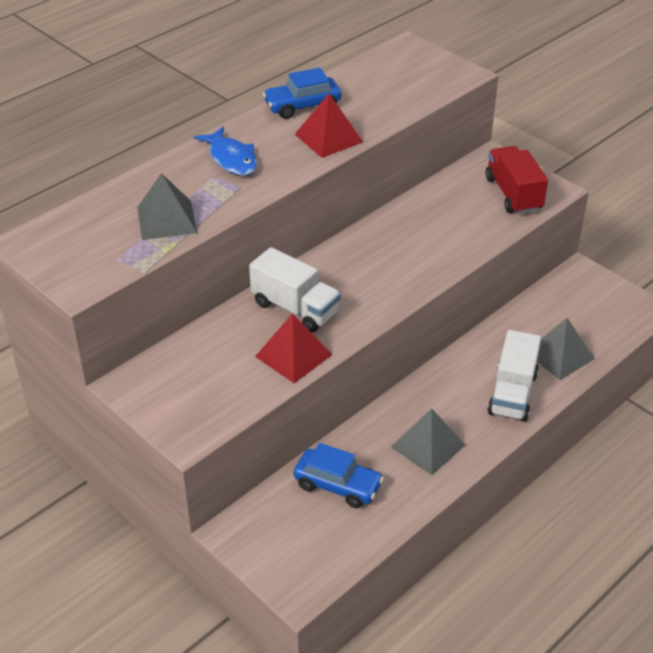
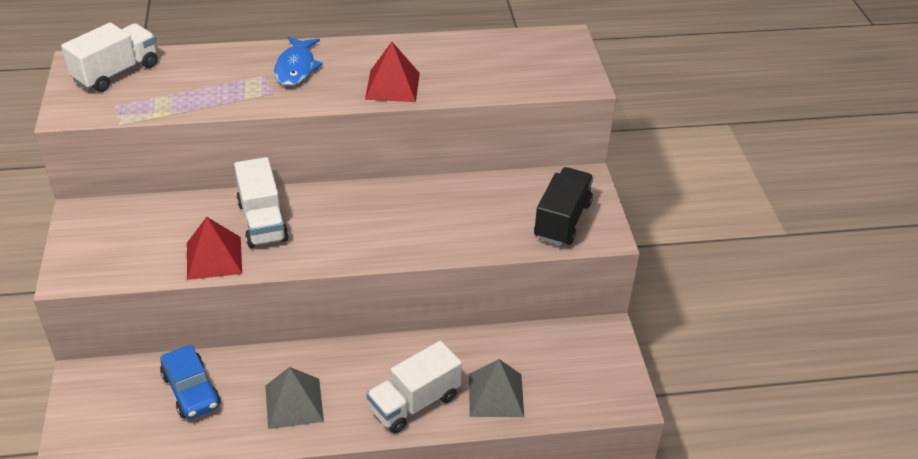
camera: 35 degrees right, 0 degrees up
(76, 234) = (116, 73): none -> white truck
(166, 220) = (187, 93): grey pyramid -> none
(302, 106) = (408, 50): blue car -> none
(513, 194) = (562, 220): red truck -> black truck

